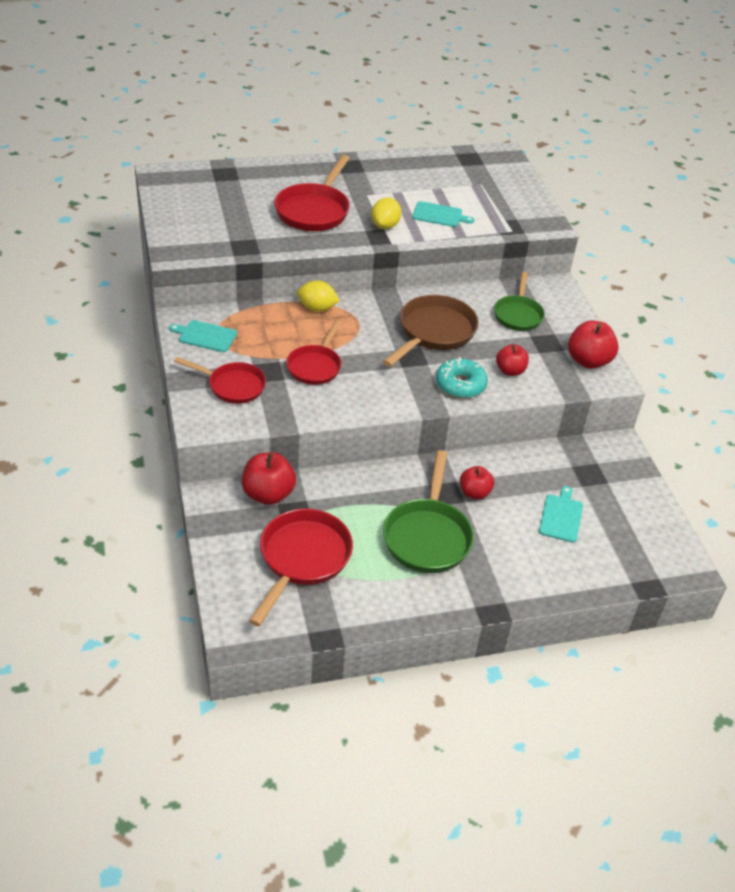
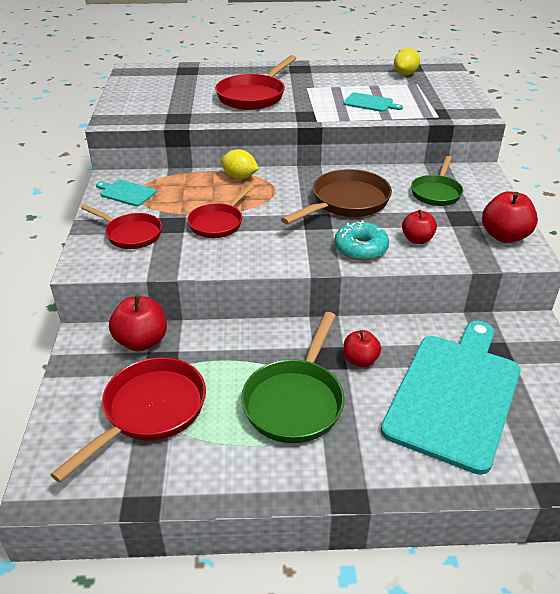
camera: 15 degrees right, 5 degrees down
(385, 226) = (315, 108): yellow lemon -> yellow lemon (405, 74)
(561, 516) = (454, 395): turquoise cutting board -> turquoise cutting board, size x2.42

